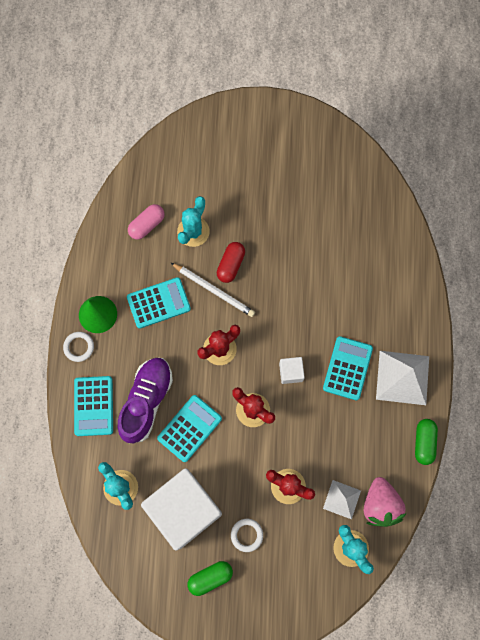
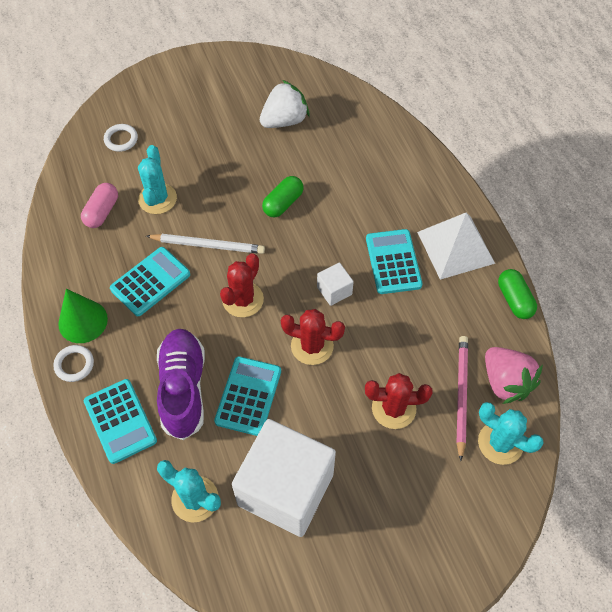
camera: 25 degrees left, 15 degrees down
(210, 577) = (356, 554): green capsule -> green capsule (283, 203)
(231, 265) = (215, 214): red capsule -> none
(247, 535) = (374, 484): white ring -> white ring (121, 139)
(324, 200) = (284, 120): none -> white strawberry
(342, 499) = (461, 395): white pyramid -> pink pencil

